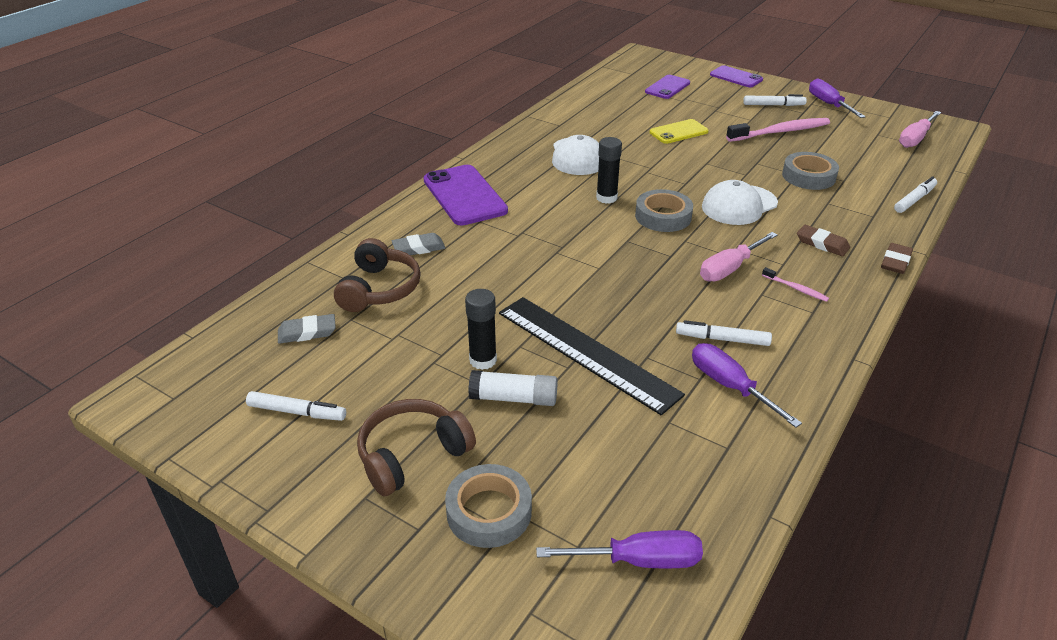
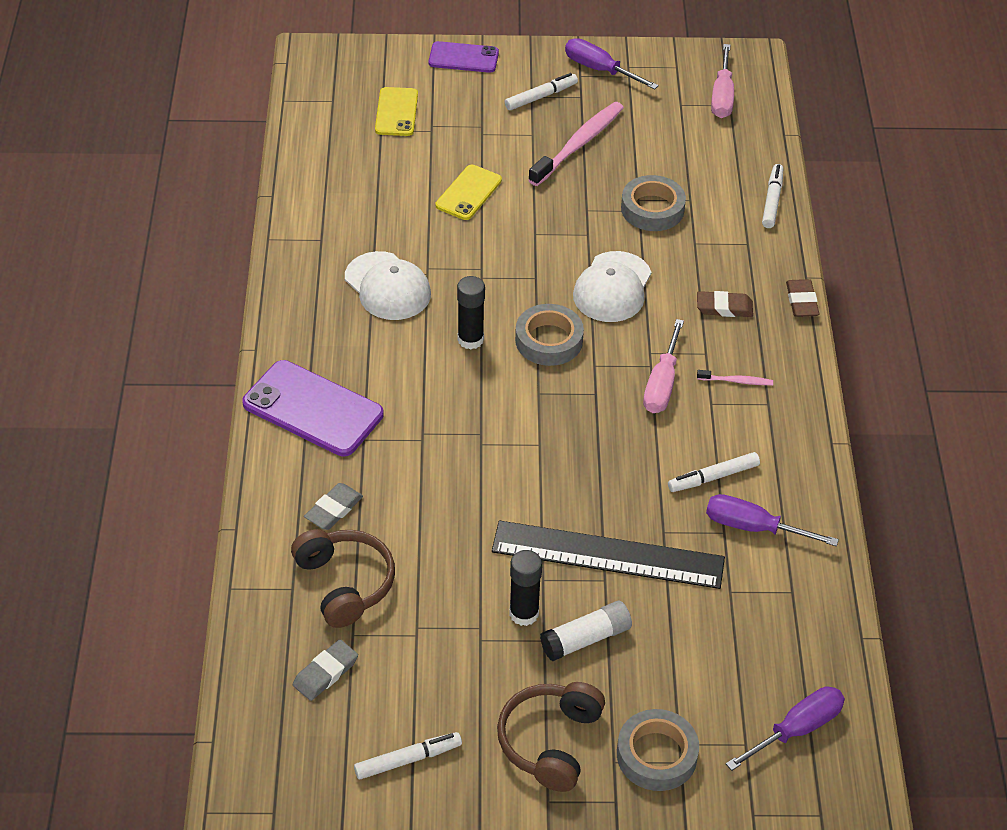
camera: 35 degrees left, 10 degrees up
(667, 87) = (396, 112): purple phone -> yellow phone

